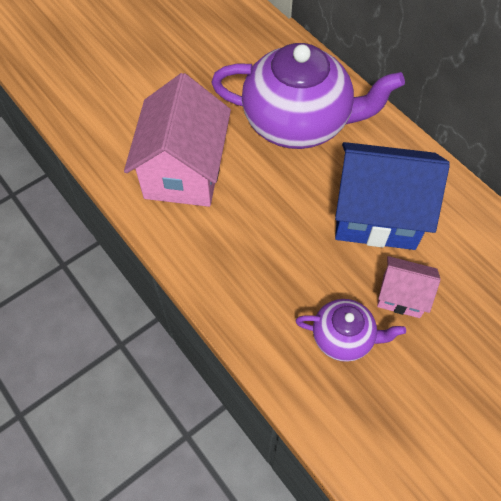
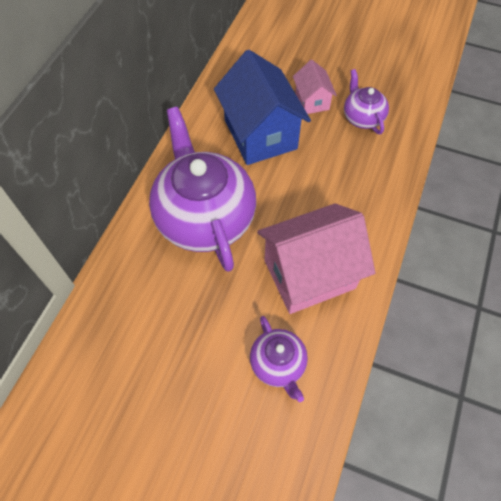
camera: 120 degrees left, 0 degrees up
(126, 110) = (278, 364): none -> purple teapot

